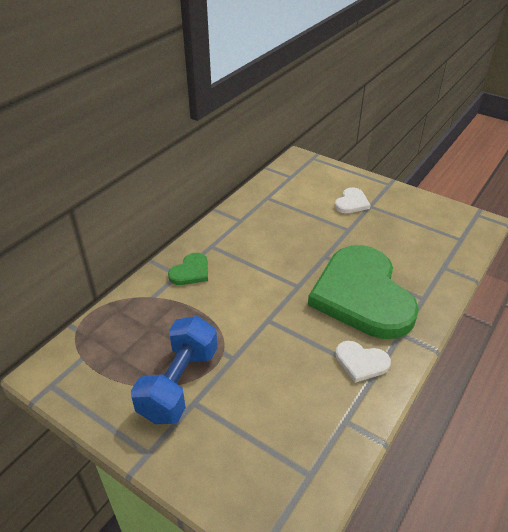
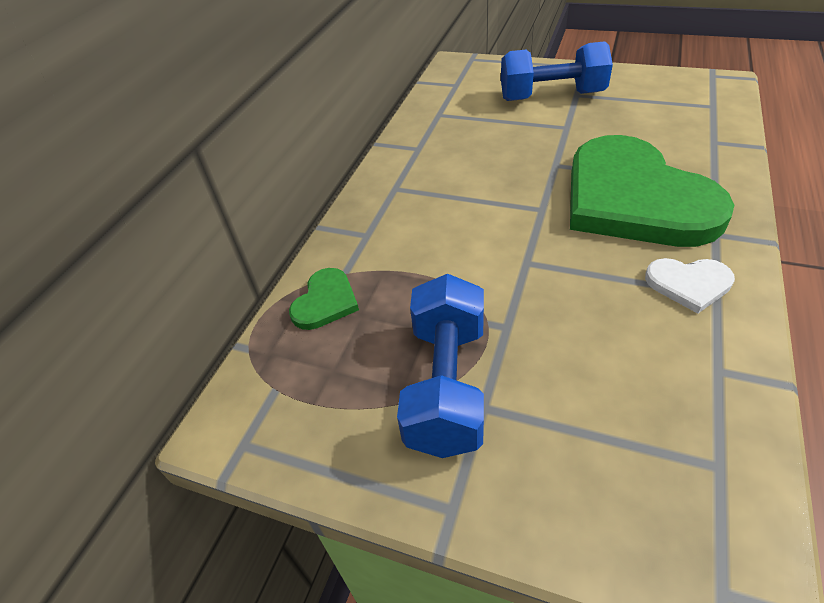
camera: 10 degrees left, 5 degrees up
(190, 271) = (383, 227): green heart -> green heart (325, 301)
(351, 203) = (551, 96): white heart -> blue dumbbell

